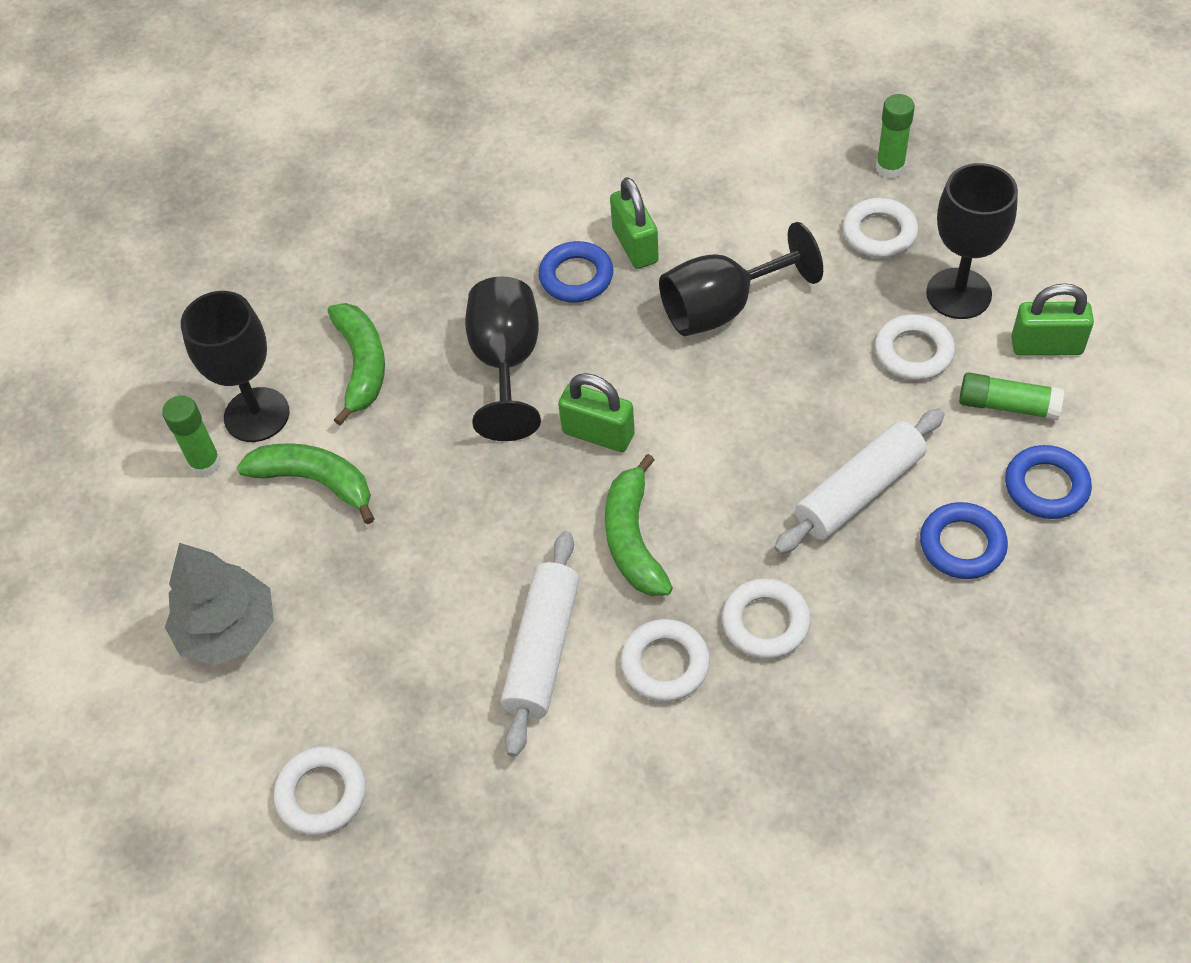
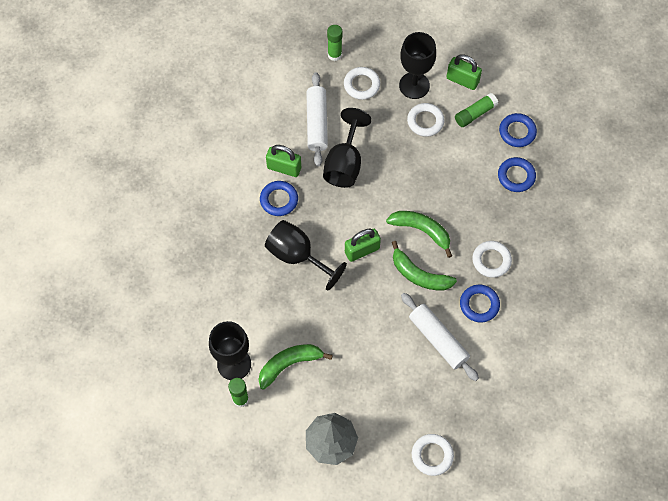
camera: 55 degrees left, 10 degrees up
(361, 366) = (247, 308): green banana -> green banana (422, 231)
(665, 664) = (479, 305): white ring -> blue ring
(859, 491) = (466, 188): white rolling pin -> white rolling pin (317, 123)
(1046, 346) = (462, 80): green padlock -> green padlock turned 75 degrees clockwise

